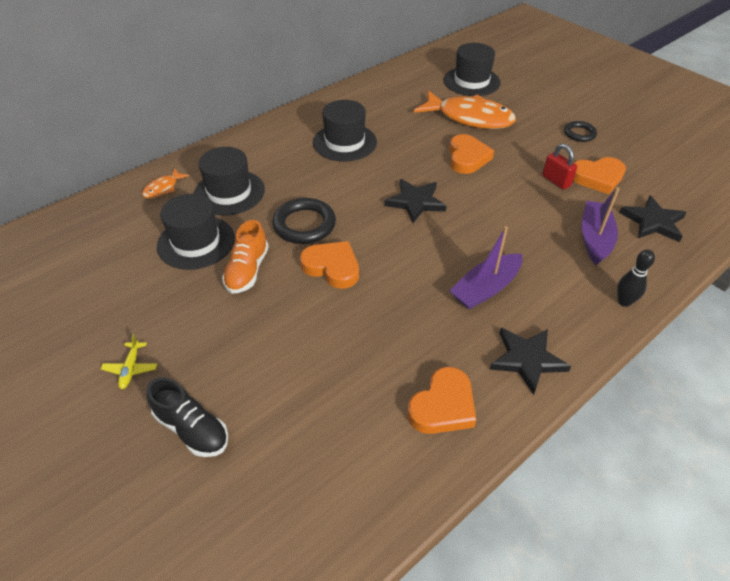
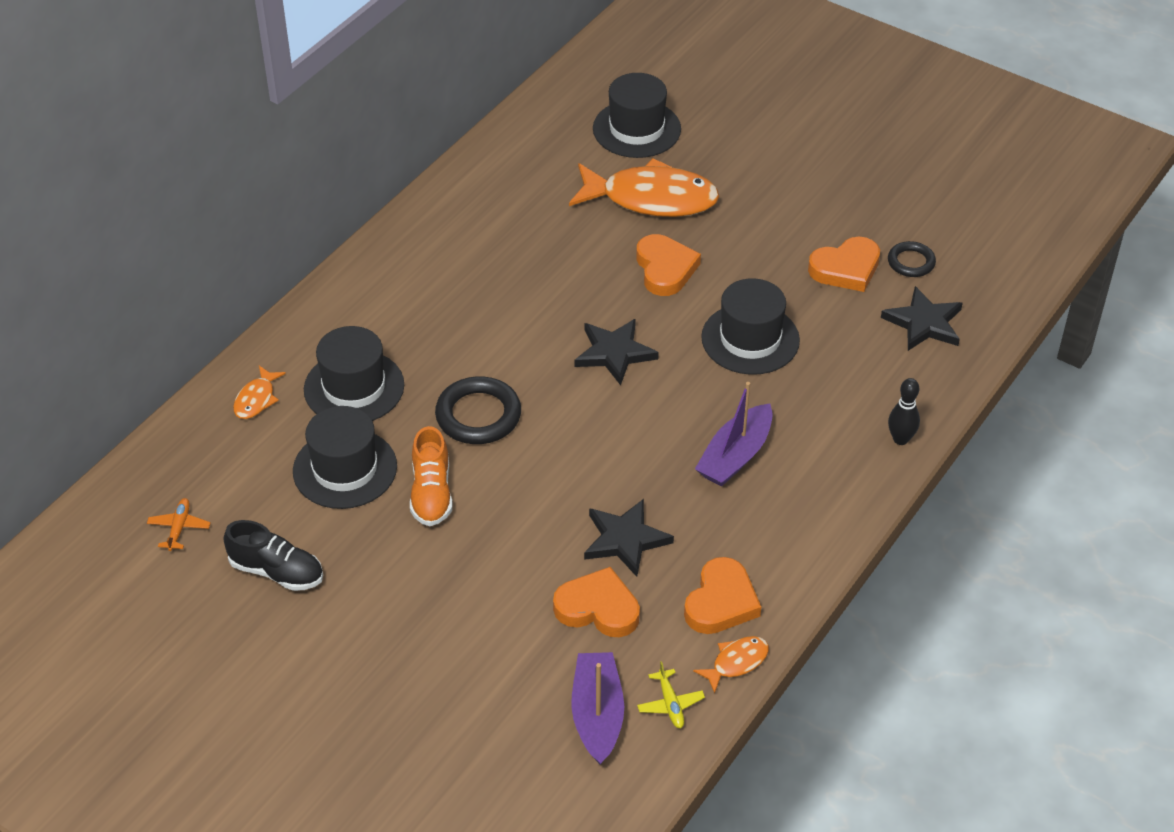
camera: 15 degrees left, 0 degrees up
(63, 259) = (179, 528): none -> orange plane
(131, 369) = (348, 640): yellow plane -> yellow plane (670, 704)
(192, 429) = (454, 686): black shoe -> black shoe (277, 571)
(332, 267) = (537, 467): orange heart -> orange heart (598, 608)
(344, 142) = (484, 275): black hat -> black hat (750, 339)
(441, 467) = (736, 662): none -> orange fish
(527, 360) = (801, 532): black star -> black star (625, 539)
(556, 181) = (792, 284): red padlock -> none
(579, 134) = (811, 199): black ring -> black ring (911, 262)
(594, 238) = (855, 361): purple boat -> purple boat (597, 715)

